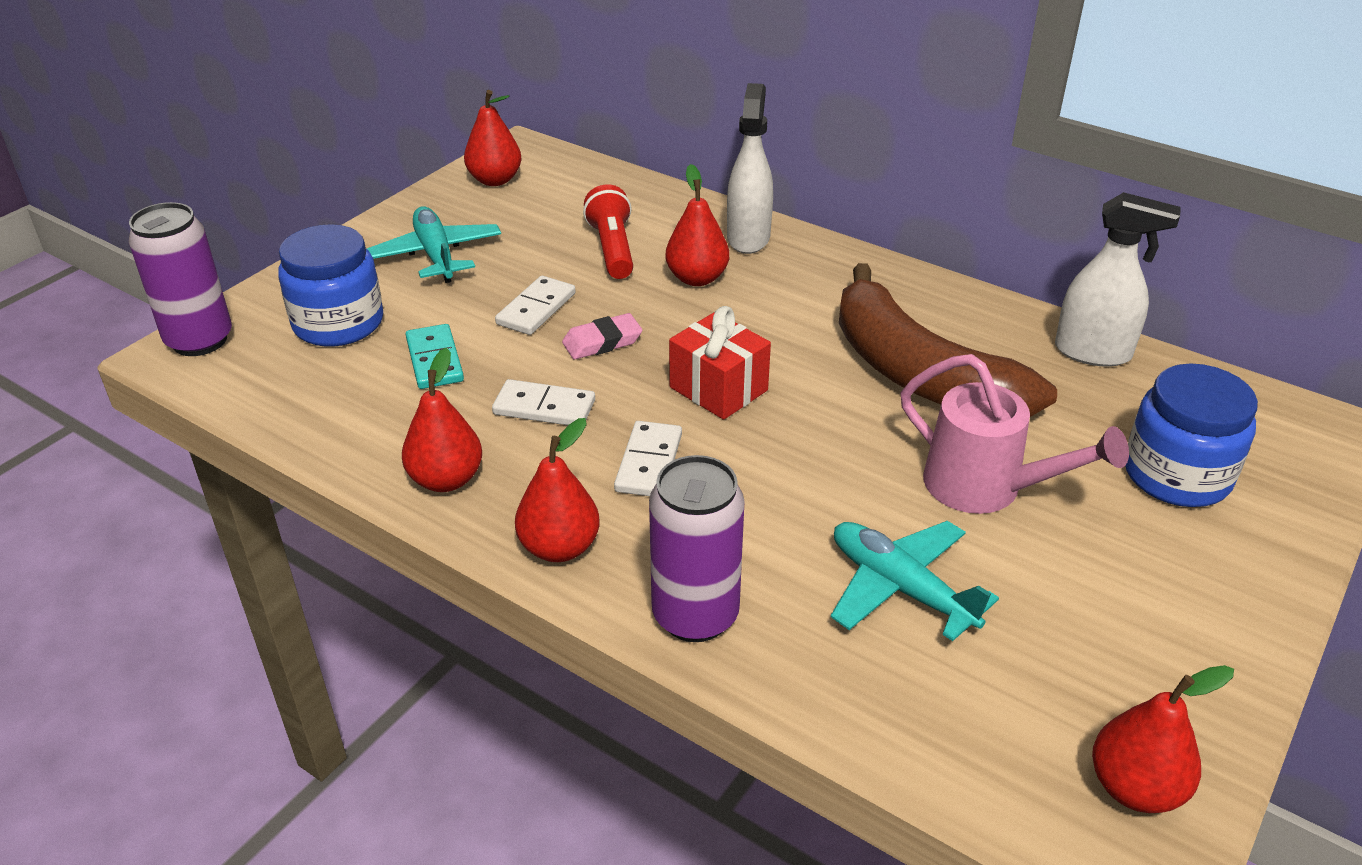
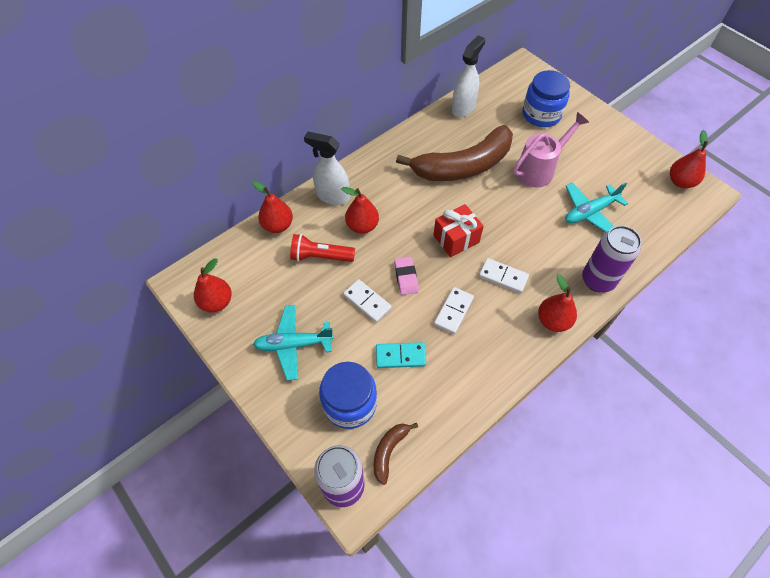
camera: 75 degrees left, 20 degrees up
(256, 374) = (389, 451): none -> brown banana
(446, 479) = (499, 361): red pear -> red pear (278, 225)

